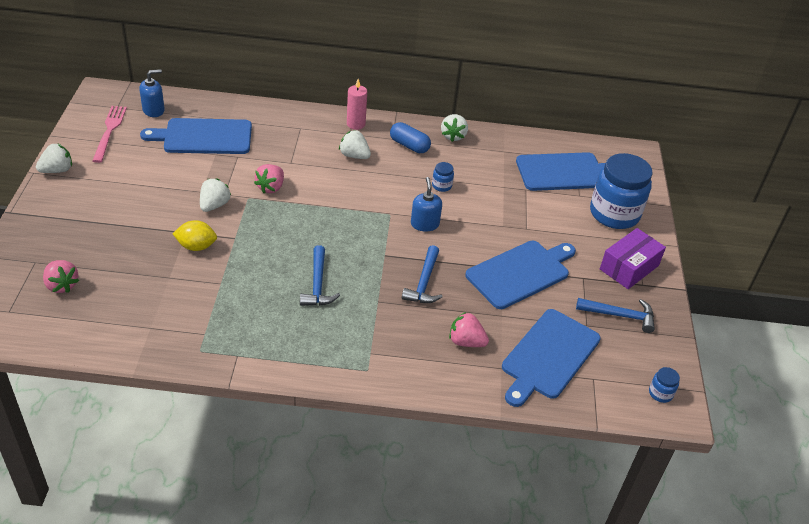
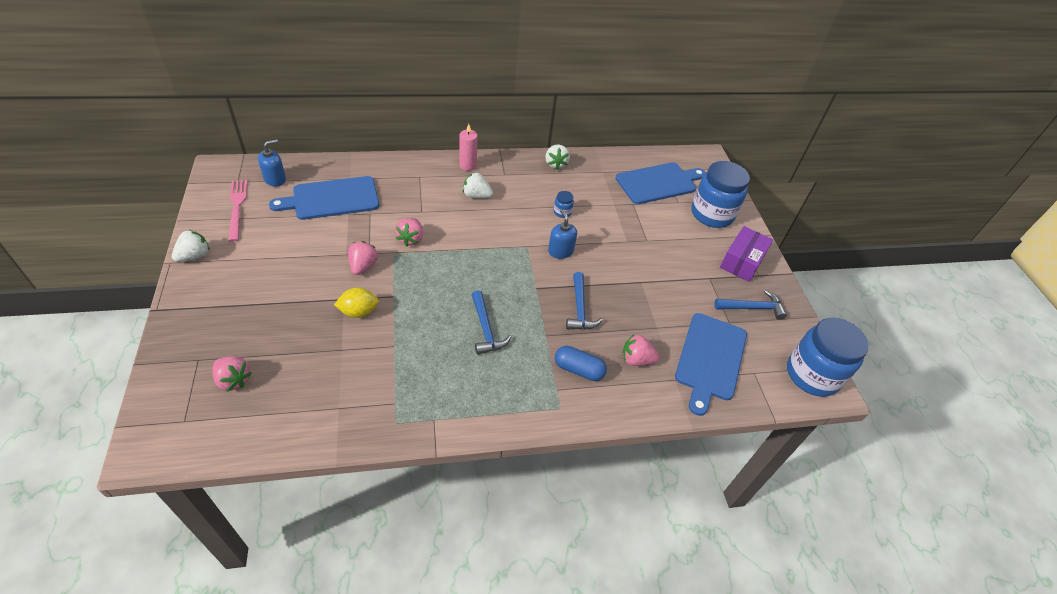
camera: 15 degrees left, 5 degrees up
(214, 205) = (363, 266): white strawberry -> pink strawberry
(409, 145) = (521, 179): blue capsule -> blue capsule (578, 370)
(520, 273) = (658, 283): blue cutting board -> none
(660, 393) = (812, 375): blue jar -> blue jar, size x2.49

